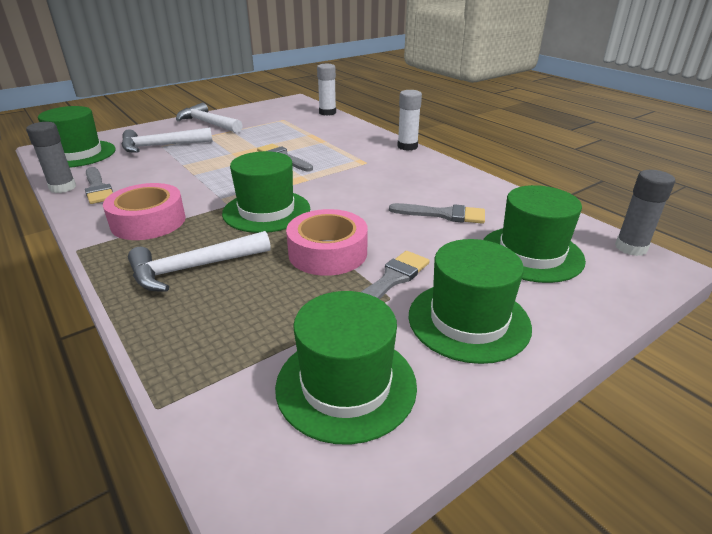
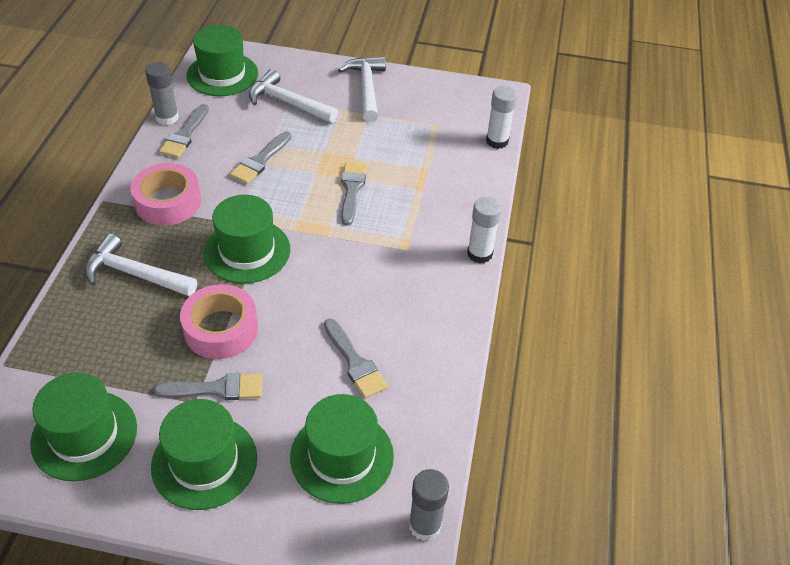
camera: 45 degrees right, 15 degrees up
(190, 173) = (260, 161): none -> grey brush

